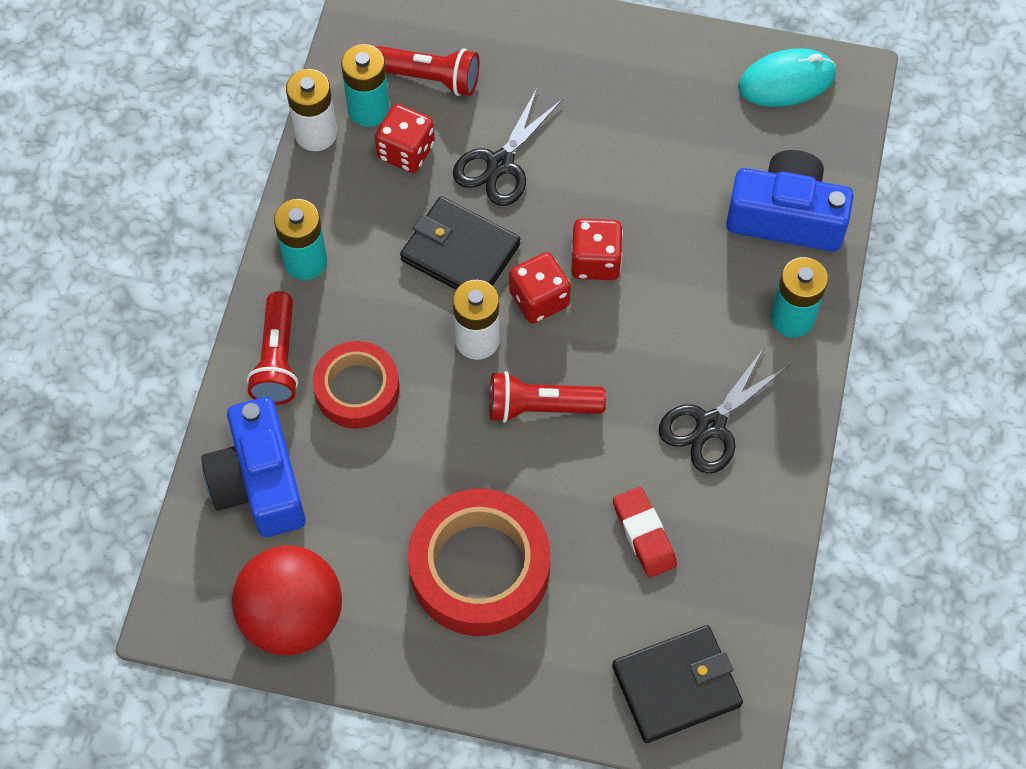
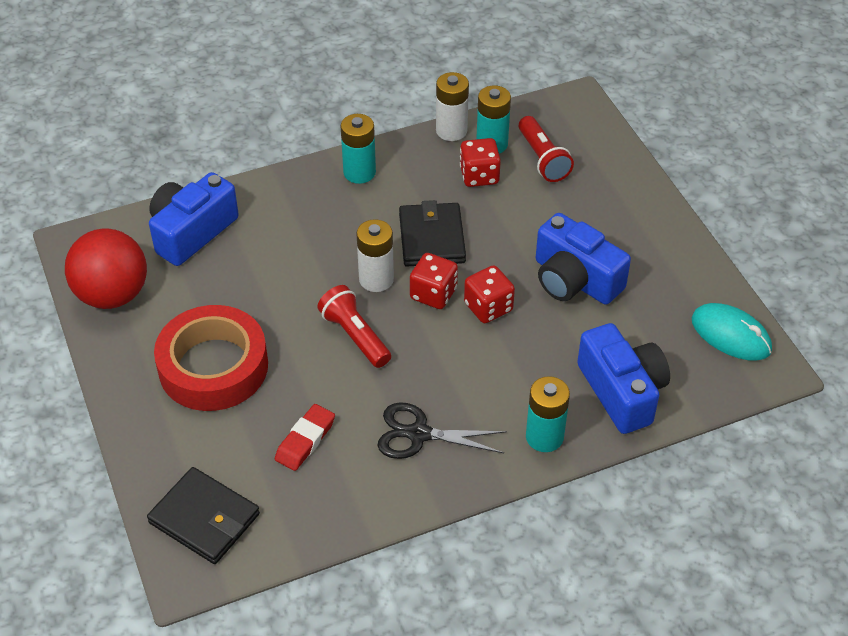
camera: 55 degrees right, 15 degrees down
(277, 360) = (281, 196): red flashlight -> none
(357, 389) = (291, 242): red tape -> none
(500, 164) = (514, 223): black scissors -> none
(618, 162) = (574, 280): none -> blue camera

